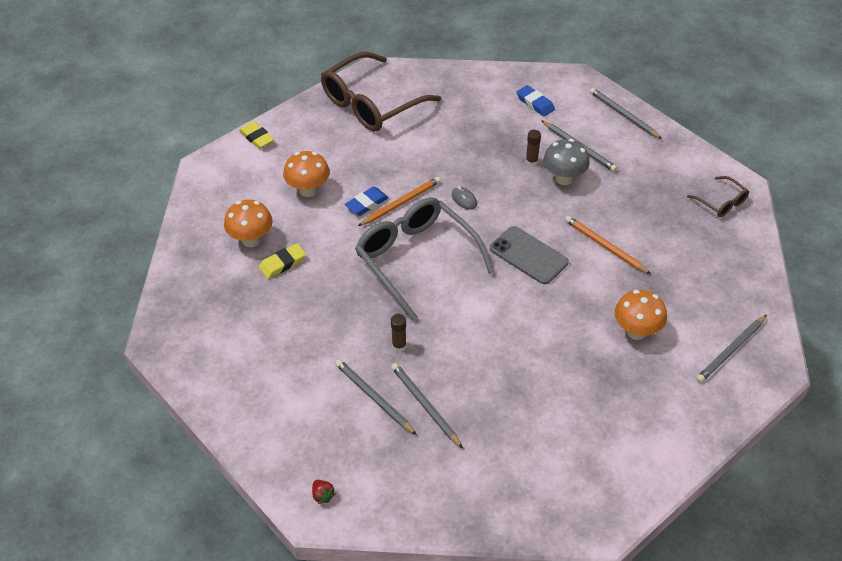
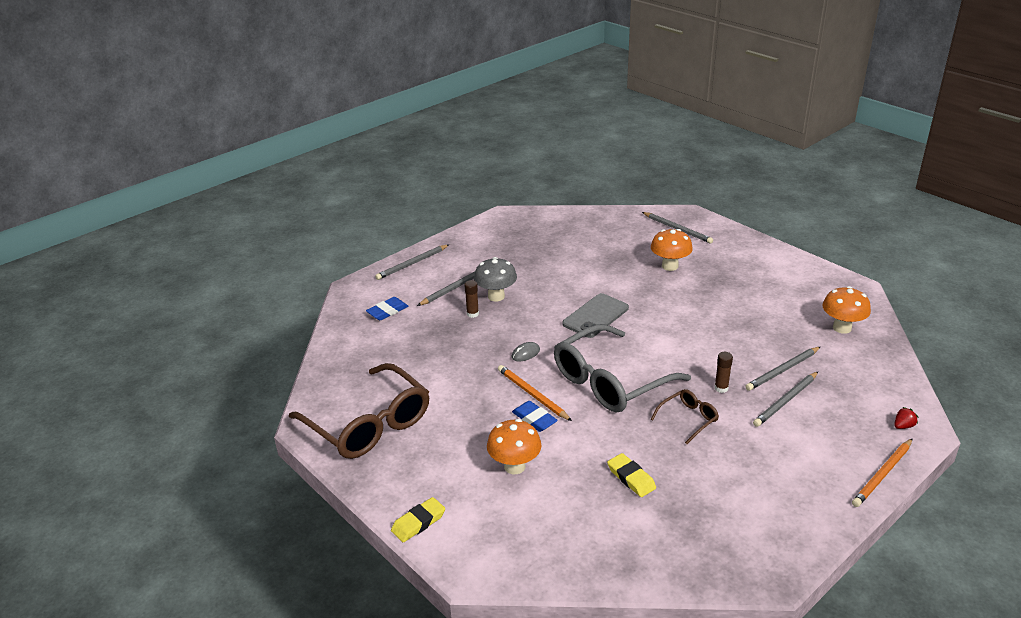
camera: 90 degrees left, 15 degrees down
(251, 240) = (598, 508): orange mushroom -> orange mushroom (842, 328)
(605, 246) = (579, 277): orange pencil -> orange pencil (882, 474)
(721, 202) = (524, 224): brown glasses -> brown glasses (688, 419)

